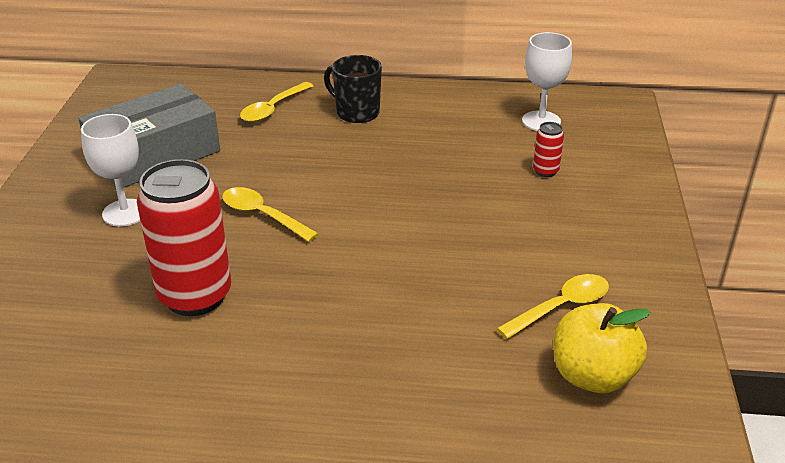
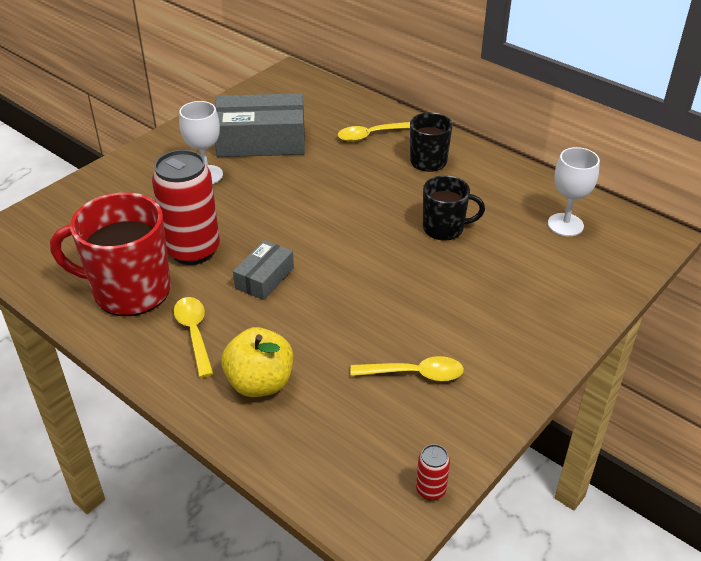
camera: 35 degrees right, 5 degrees up
(160, 374) = (129, 291): none -> red mug
(262, 215) = (285, 213): yellow spoon -> yellow spoon (194, 333)
(310, 288) = (264, 278): none -> grey box
(440, 165) = (444, 228): none -> black mug
(545, 171) = (521, 267): red can -> red can (430, 490)
(592, 376) = (381, 431): yellow apple -> yellow apple (260, 383)

